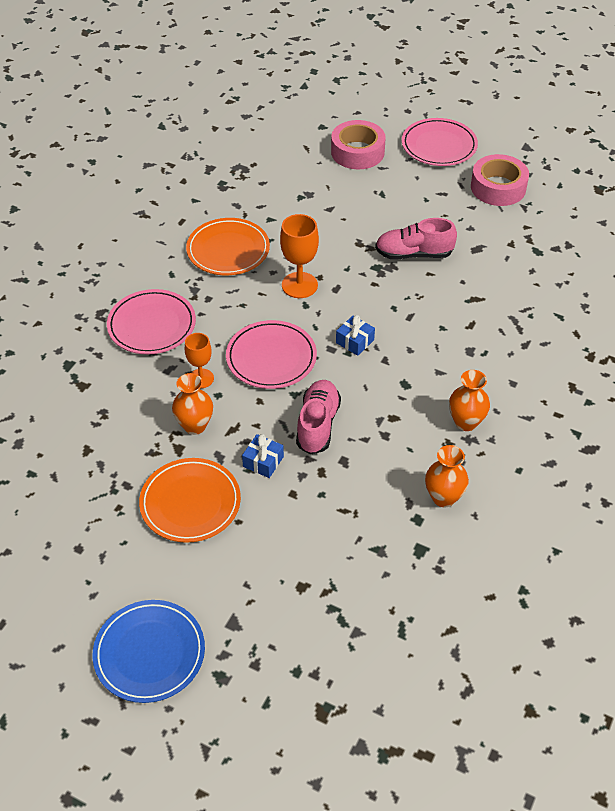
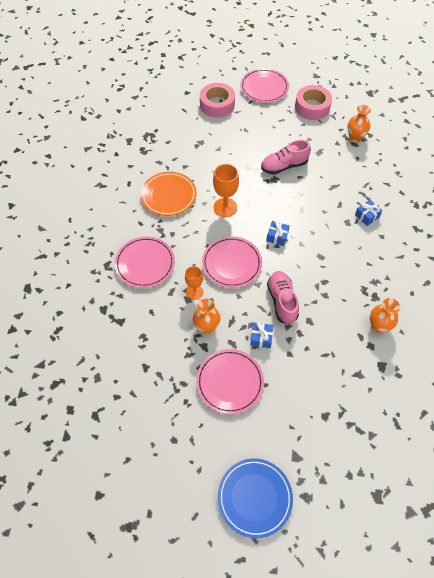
camera: 20 degrees left, 10 degrees up
(190, 503) = (230, 382): orange plate -> pink plate
(466, 422) = (367, 271): orange vase -> orange vase (355, 137)
(504, 350) = (367, 216): none -> blue gift

